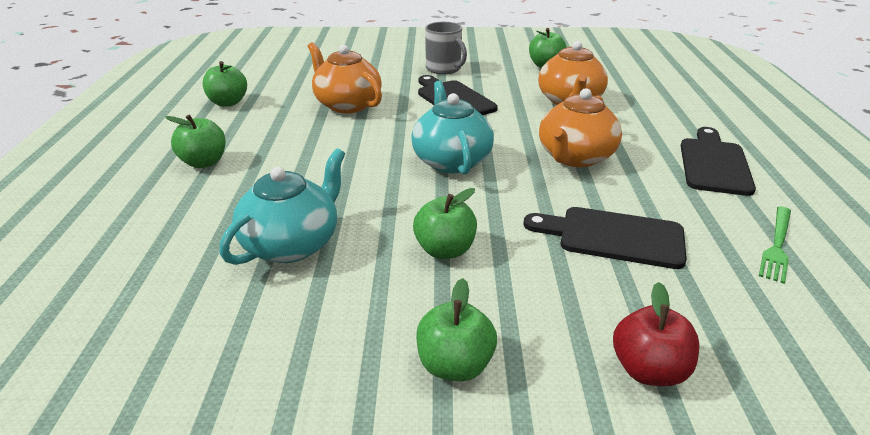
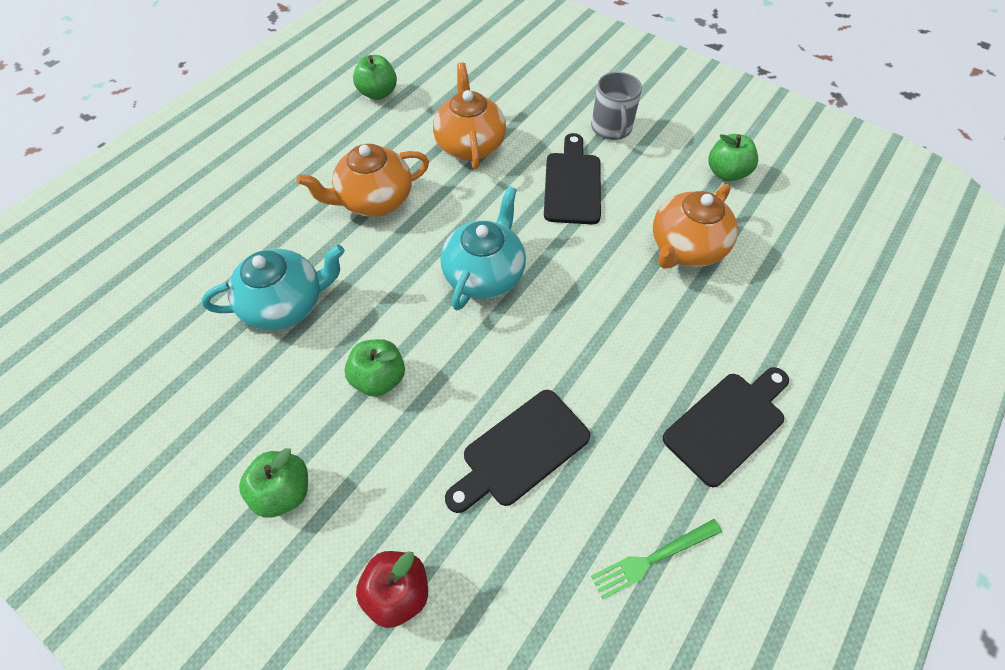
camera: 35 degrees right, 25 degrees up
(204, 162) = (302, 170): green apple -> none
(575, 157) = (598, 333): orange teapot -> orange teapot (374, 200)
(613, 237) = (520, 450): black cutting board -> black cutting board turned 90 degrees counterclockwise

